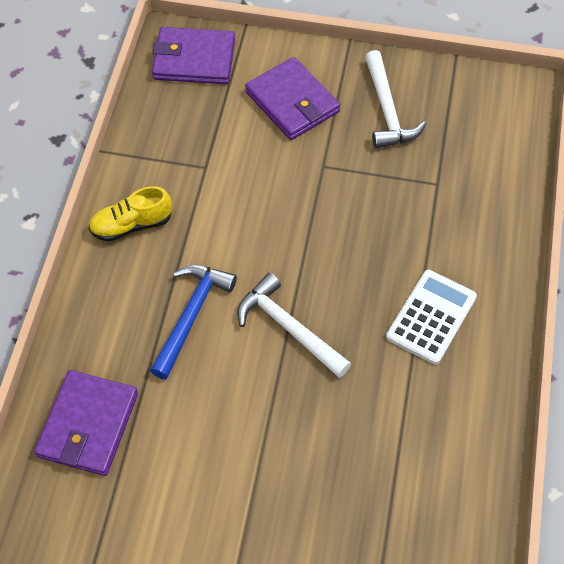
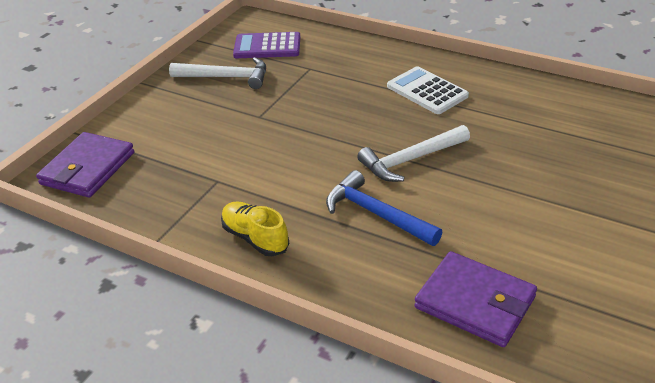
camera: 70 degrees left, 20 degrees down
(132, 225) = (255, 238): yellow shoe -> yellow shoe turned 135 degrees clockwise
(292, 102) = (182, 121): purple wallet -> none
(468, 127) = (267, 46): none -> purple calculator

